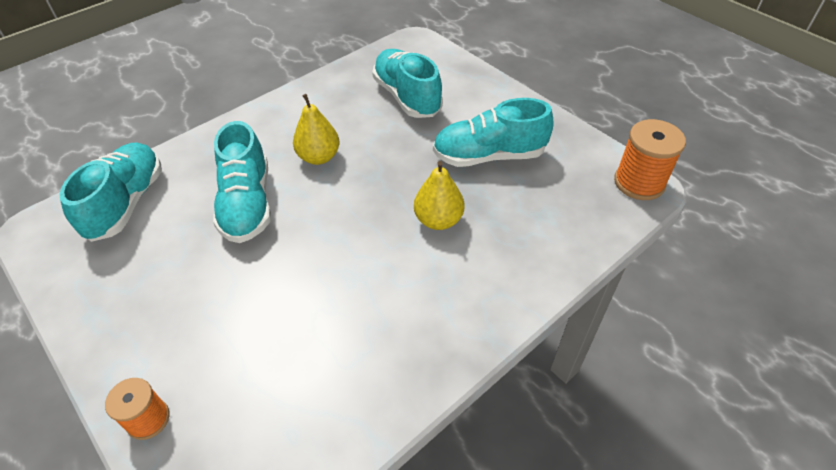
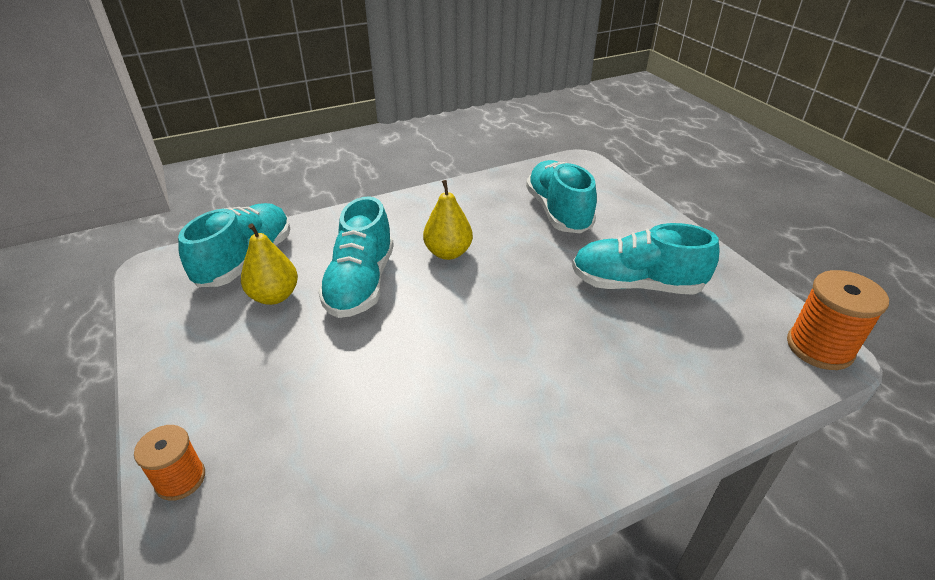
camera: 15 degrees right, 10 degrees down
(438, 220) = (561, 340): yellow pear -> yellow pear (274, 296)

